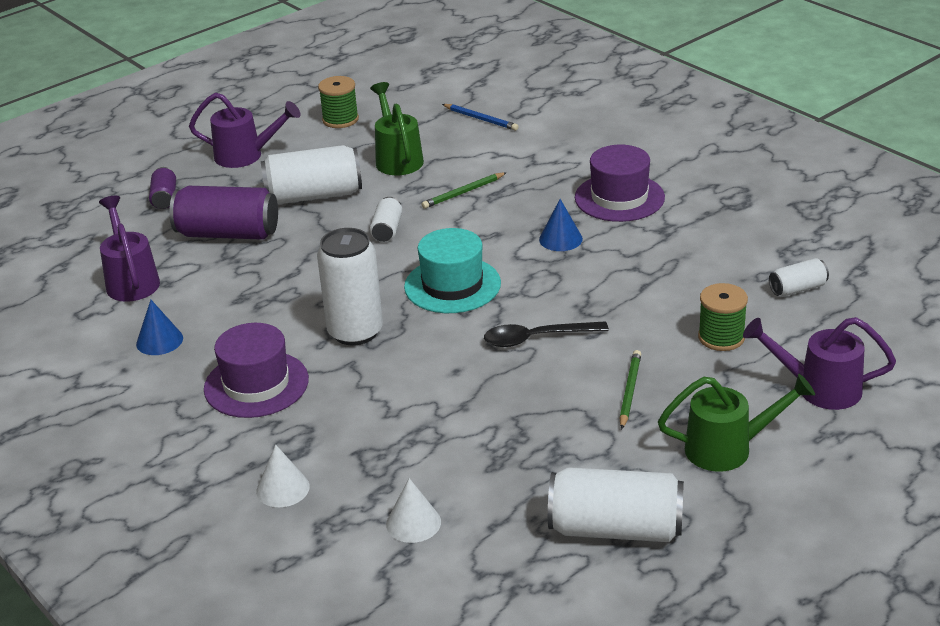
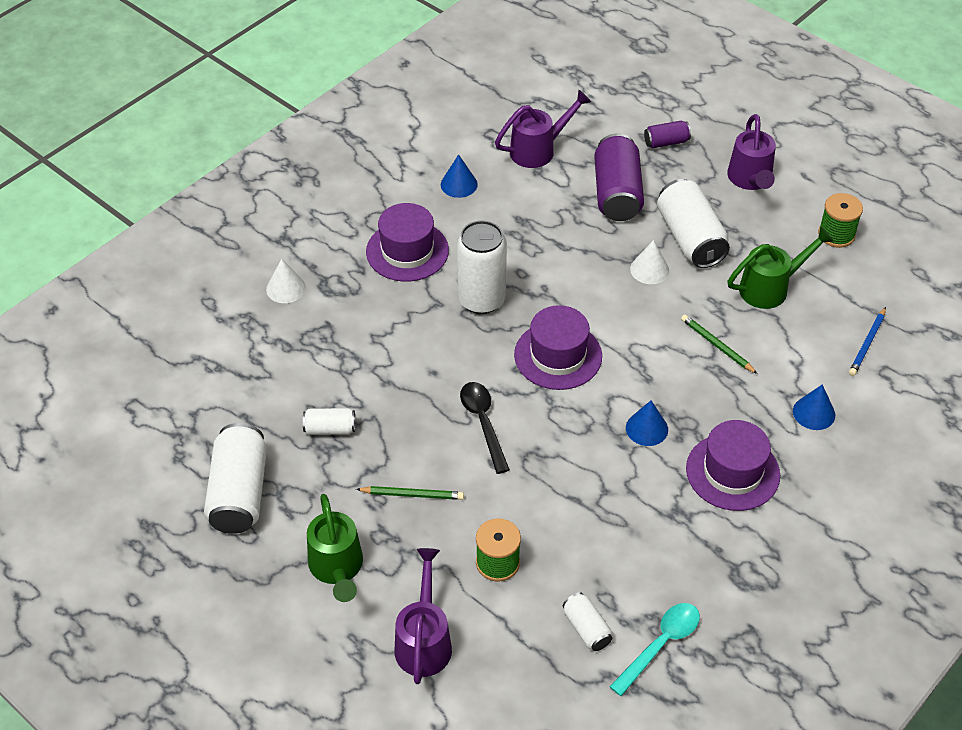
camera: 80 degrees right, 15 degrees up
(387, 230) = (641, 298): white can -> white can (330, 429)
(413, 523) = (248, 368): white cone -> white cone (649, 269)
(452, 285) = (558, 355): turquoise hat -> purple hat
(556, 152) = (814, 413): none -> blue cone
(813, 250) = (660, 645): none -> turquoise spoon

